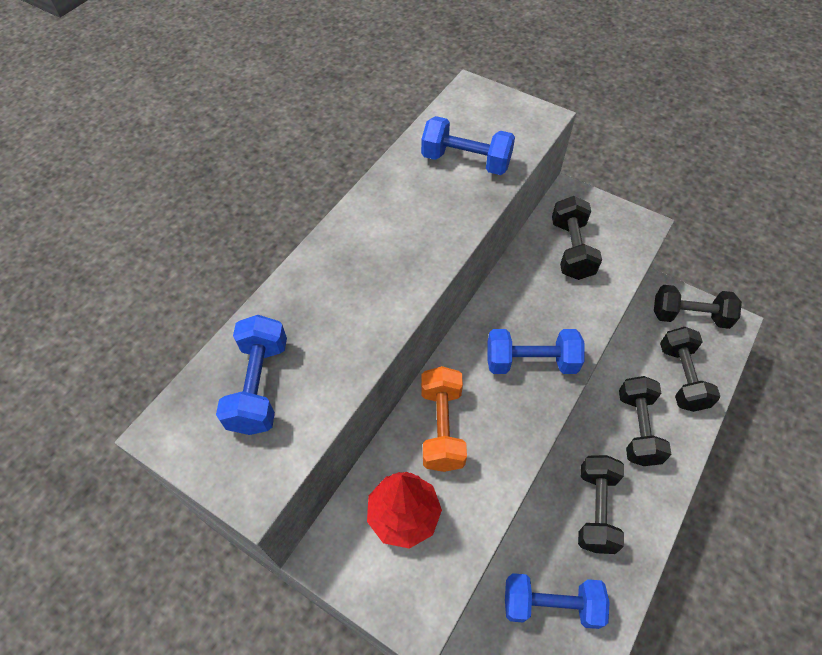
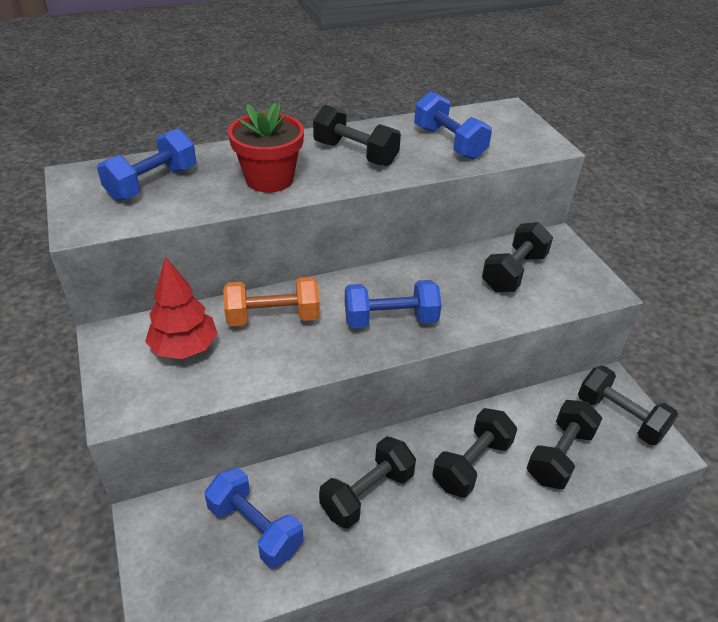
camera: 35 degrees right, 15 degrees down
(363, 305) = (269, 179): none -> red flower pot
(403, 224) = (355, 154): none -> black dumbbell
(442, 427) = (273, 317): orange dumbbell -> orange dumbbell turned 45 degrees clockwise
(531, 362) = (390, 319): blue dumbbell -> blue dumbbell turned 45 degrees counterclockwise

